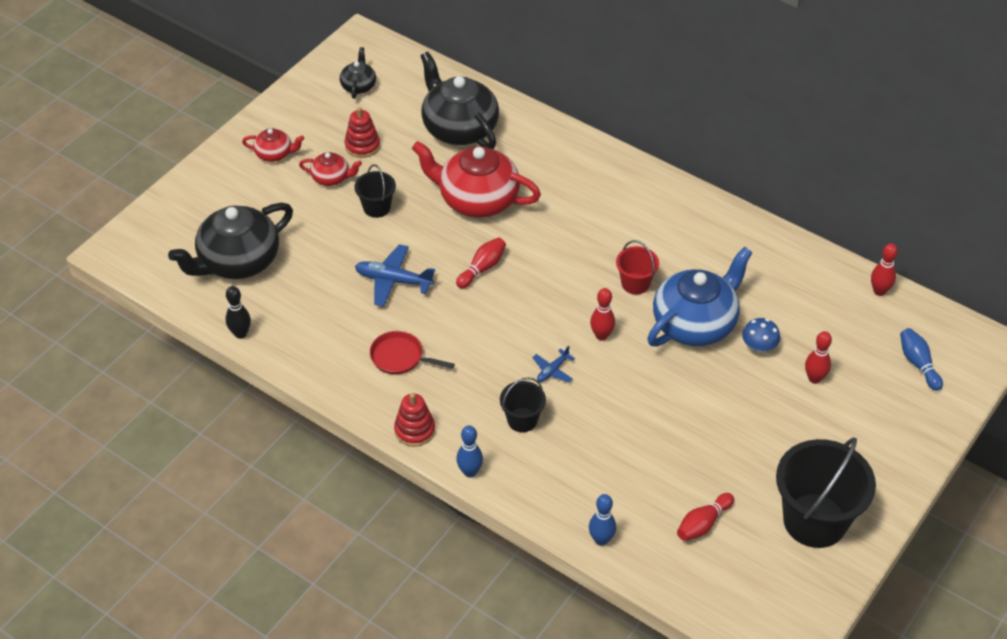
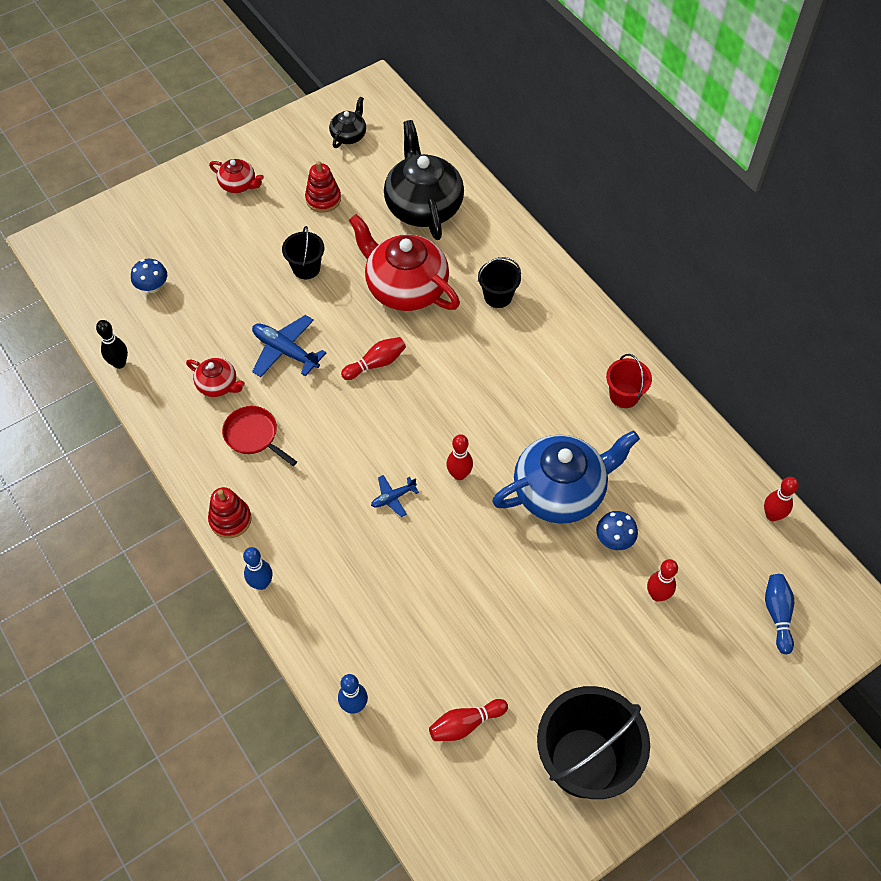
camera: 20 degrees right, 10 degrees up
(237, 261) = (152, 287): black teapot -> blue mushroom
(331, 178) = (279, 224): red teapot -> red teapot (218, 385)
(522, 420) = (338, 543): black bucket -> black bucket (498, 296)
(635, 283) = (519, 427): red bucket -> red bucket (624, 395)

